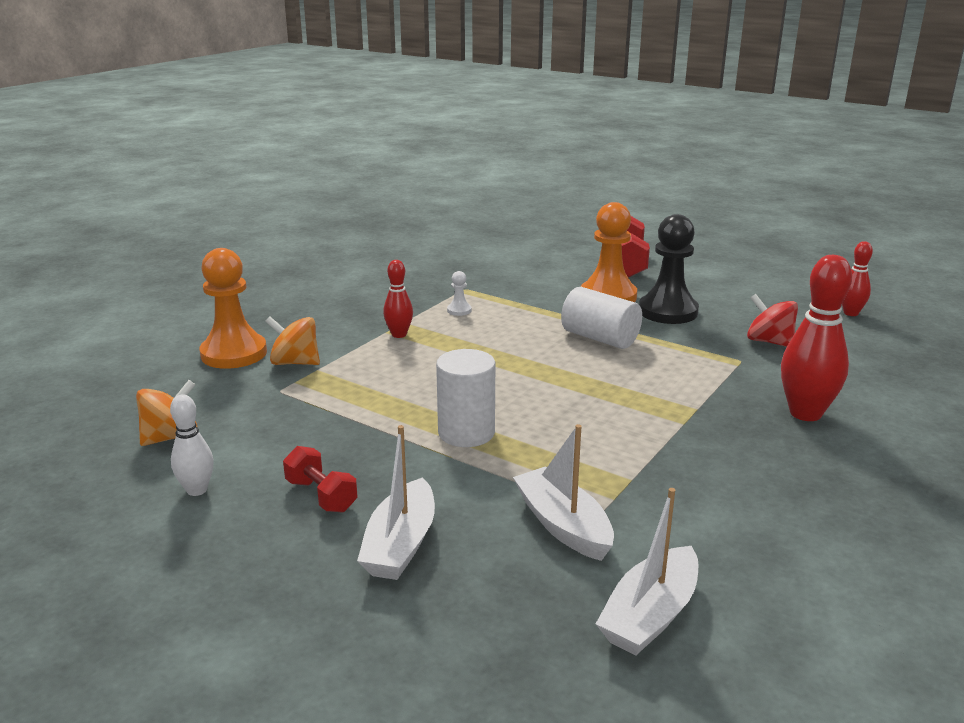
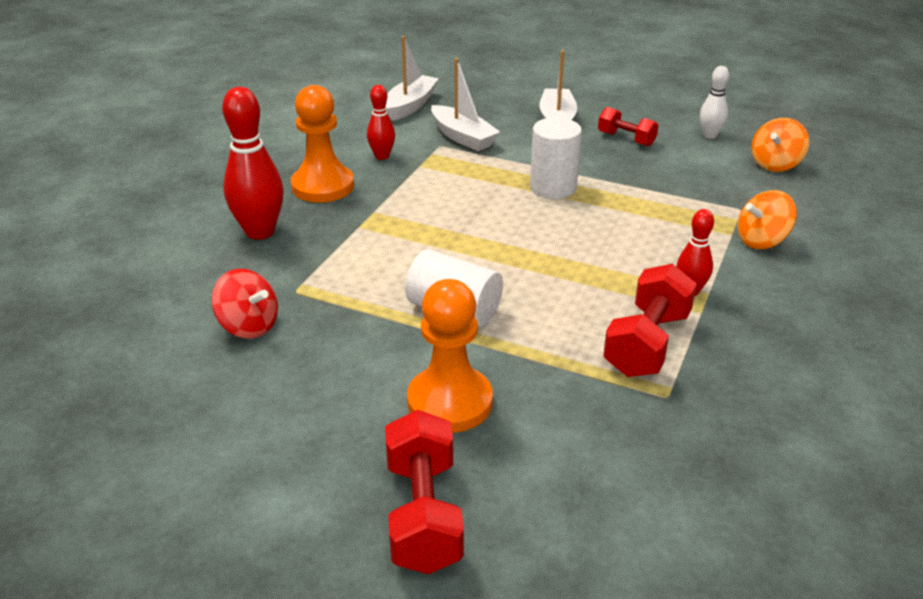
camera: 170 degrees right, 10 degrees up
(234, 353) = (835, 246): orange pawn -> orange pawn (323, 186)
(295, 363) = (761, 241): orange spinning top -> orange spinning top turned 150 degrees clockwise
(459, 310) = (647, 343): white pawn -> red dumbbell
(668, 311) = (364, 374): black pawn -> none
(851, 313) = (100, 400): red bowling pin -> red bowling pin (382, 156)

